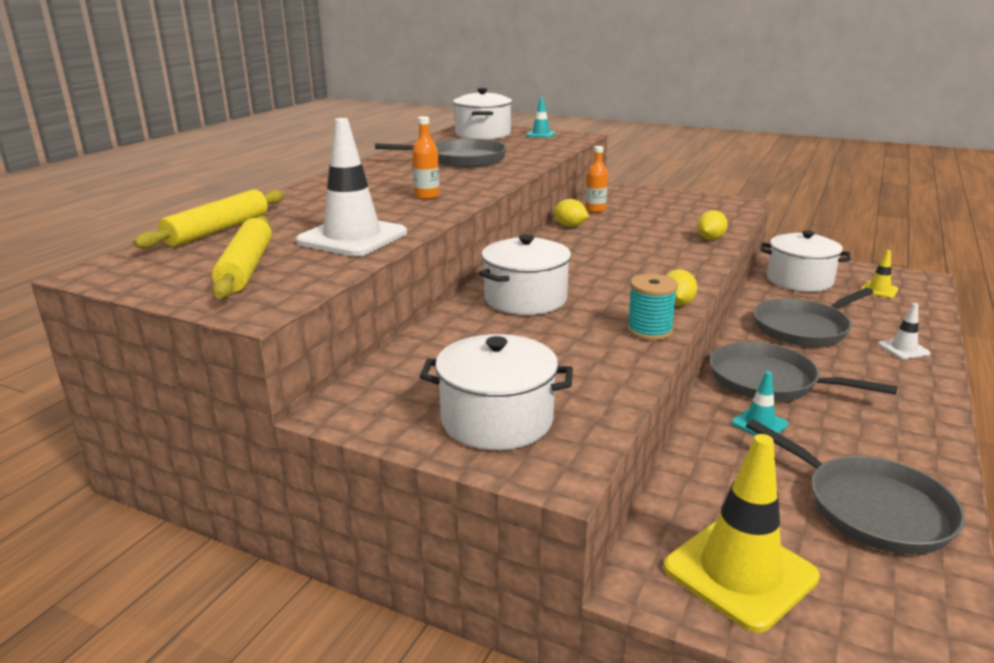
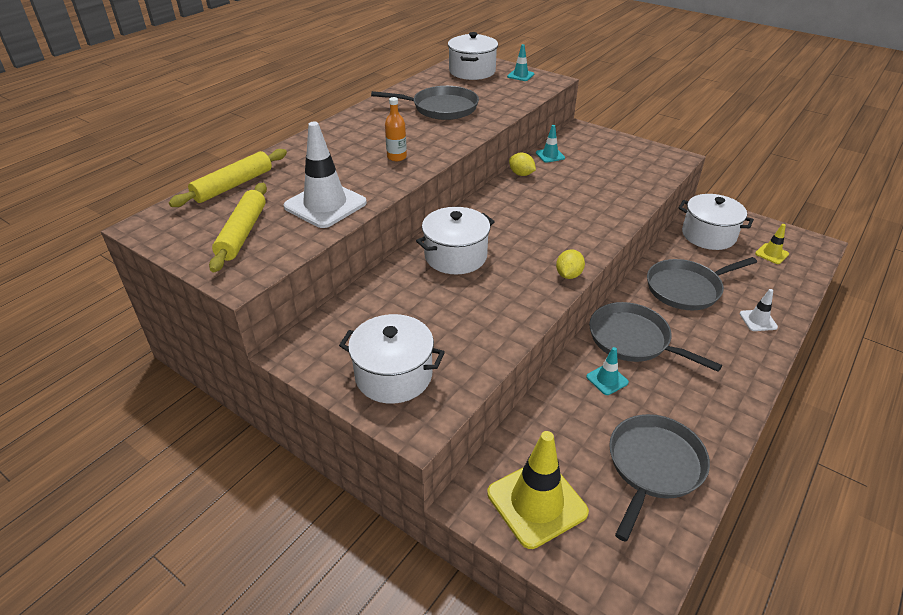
camera: 10 degrees right, 15 degrees up
(595, 210) = (550, 155): orange bottle -> turquoise traffic cone
(649, 331) = (535, 302): turquoise spool -> none
(710, 239) = (630, 201): yellow lemon -> none
(871, 508) = (653, 466): grey pan -> grey pan turned 120 degrees counterclockwise

